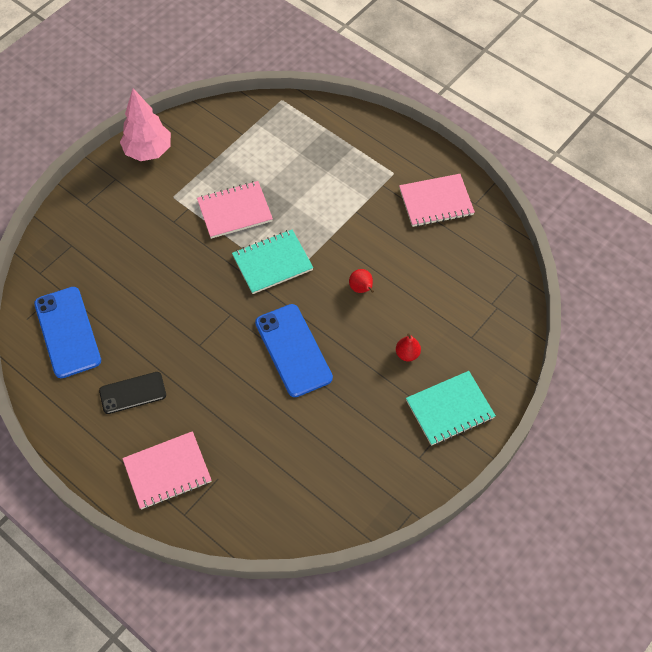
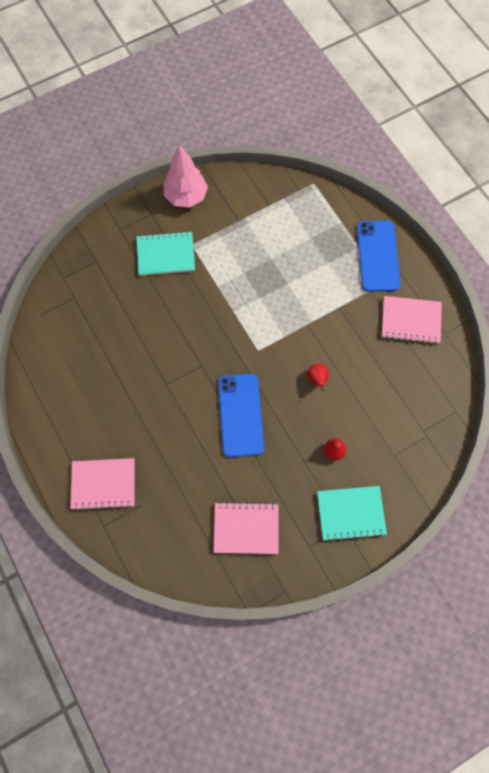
camera: 20 degrees right, 10 degrees up
(67, 332) = (67, 337): blue phone -> blue phone (377, 256)
(132, 393) = (100, 407): black phone -> none
(234, 211) = (237, 274): pink notebook -> pink notebook (246, 528)
(272, 263) = (251, 331): turquoise notebook -> turquoise notebook (166, 254)

